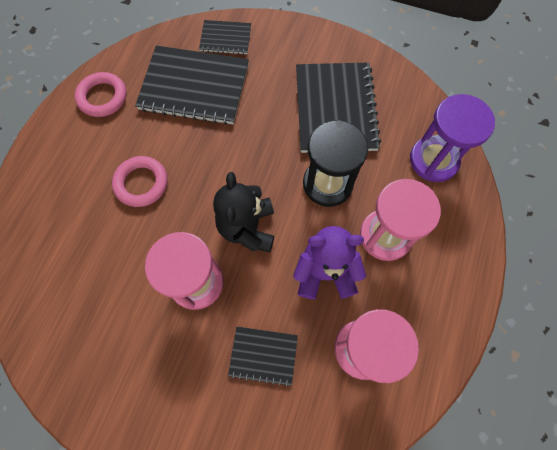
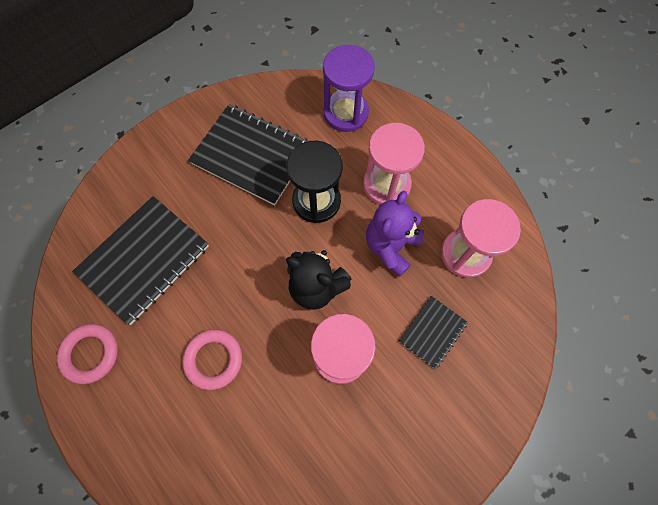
camera: 60 degrees left, 0 degrees up
(225, 38) = (111, 204): black notebook -> none

